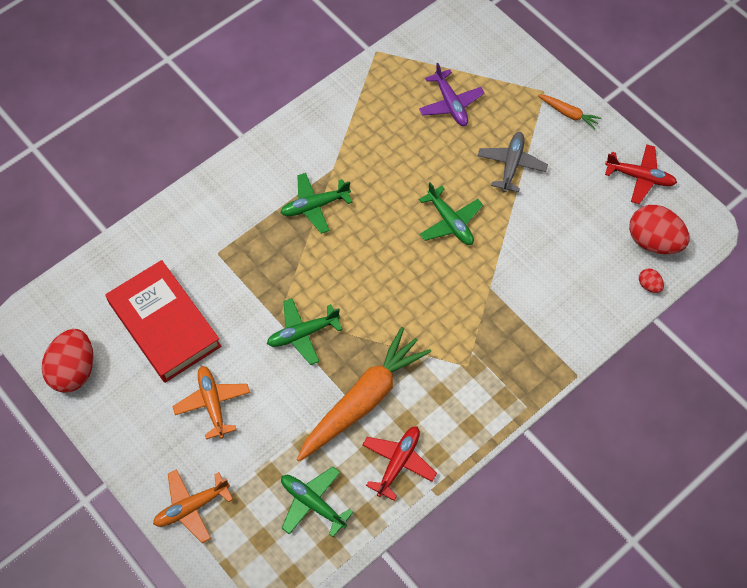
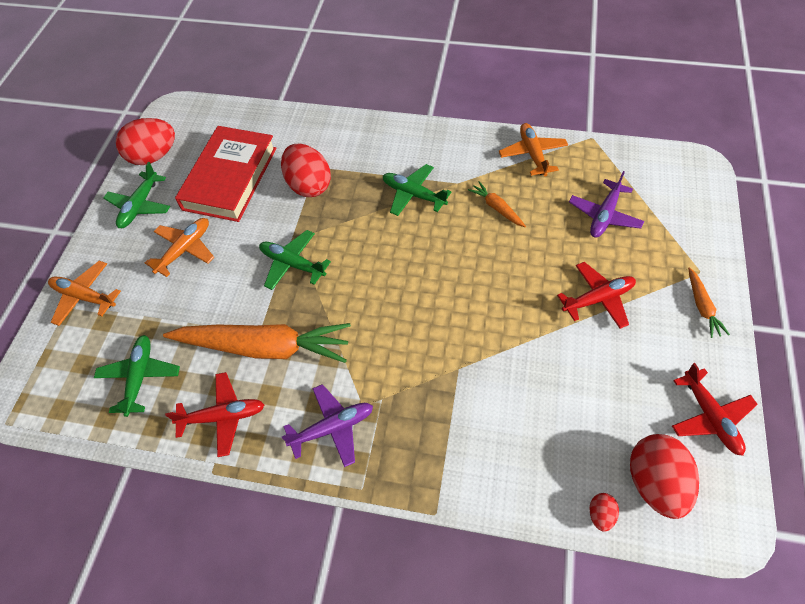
camera: 55 degrees right, 5 degrees down
(232, 271) = (309, 185): none -> red egg
(353, 100) = (532, 154): none -> orange plane
(381, 163) = (497, 208): none -> orange carrot
(450, 222) = (492, 293): green plane -> green plane (140, 206)
(468, 396) = (332, 428): none -> purple plane
(511, 165) = (598, 299): grey plane -> red plane

